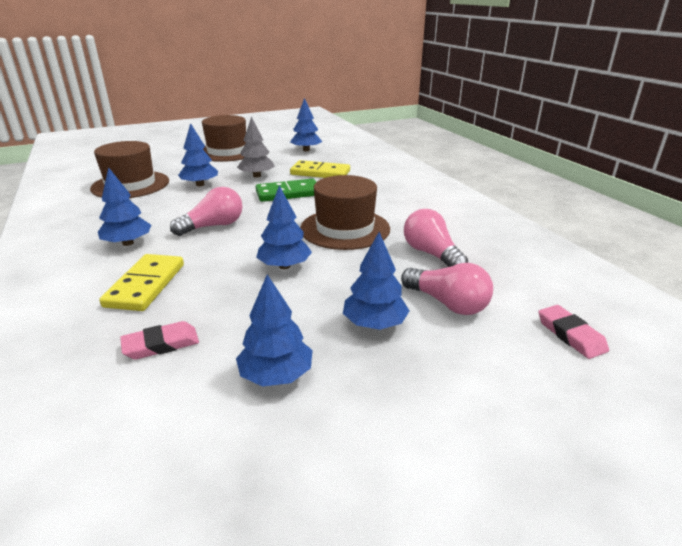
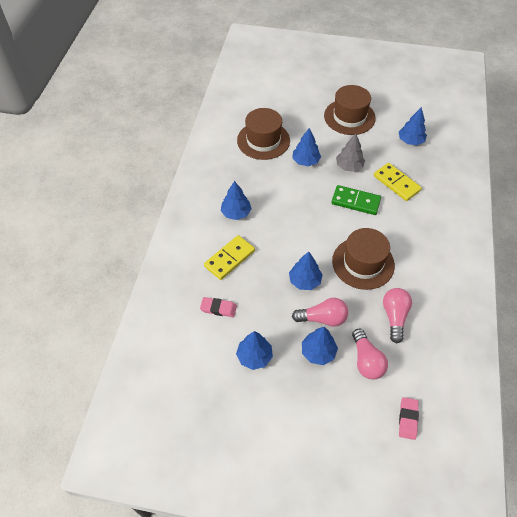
camera: 35 degrees right, 25 degrees up
(213, 226) = (288, 219): pink light bulb -> pink light bulb (323, 318)

